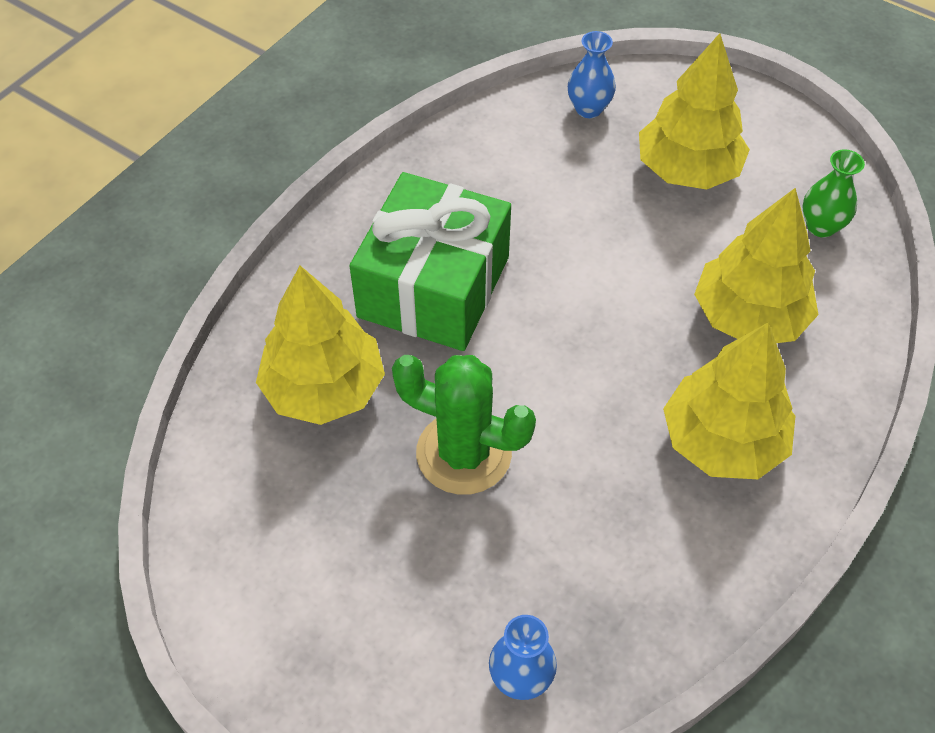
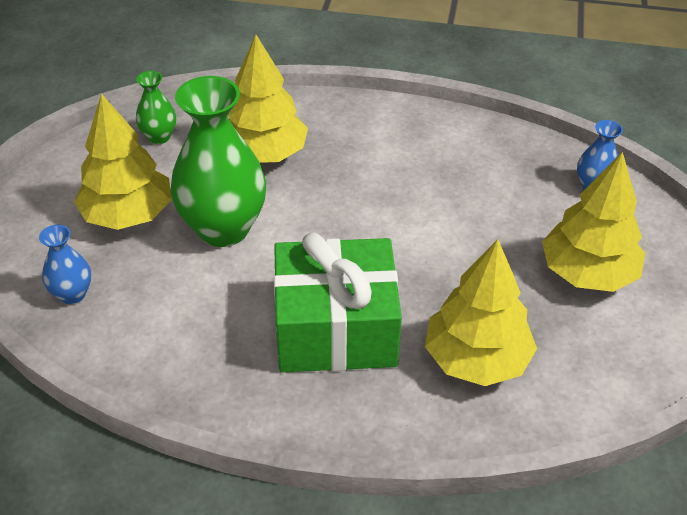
camera: 115 degrees left, 10 degrees down
(464, 453) = (471, 259): green cactus -> none
(628, 241) = (223, 229): none -> green vase
(722, 440) = (374, 145): yellow tree -> yellow tree (587, 273)

